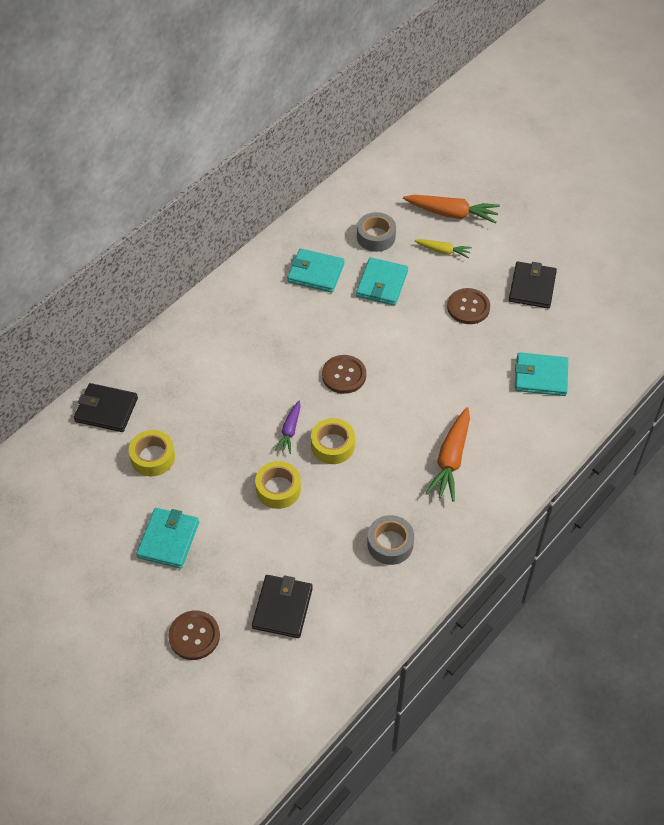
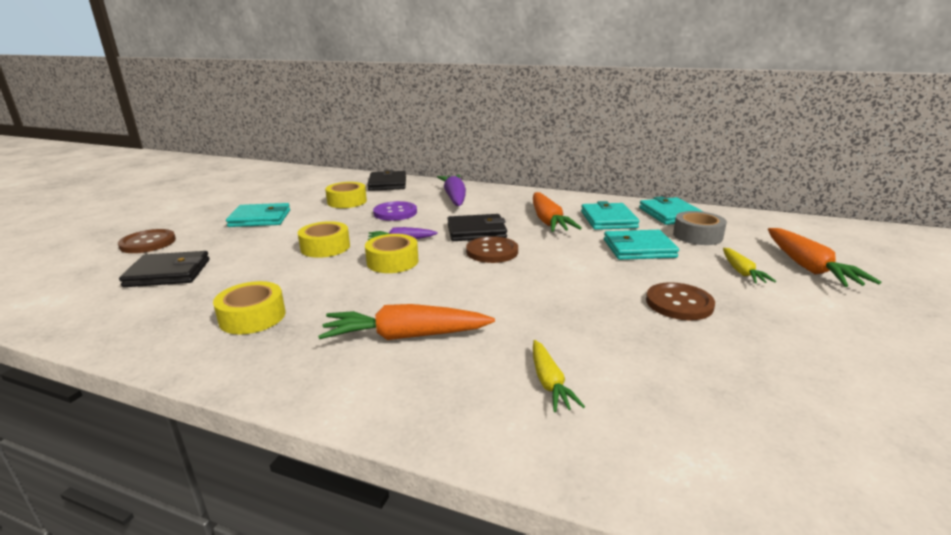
camera: 70 degrees right, 30 degrees down
(192, 362) = (454, 197): none -> purple carrot
(213, 421) = (395, 213): none -> purple button
(297, 314) = (548, 221): none -> orange carrot
(390, 544) = (252, 317): grey tape -> yellow tape
(522, 405) = (549, 382): none -> yellow carrot
(532, 287) = (794, 348): black wallet -> black wallet (476, 231)
(541, 376) = (627, 391): turquoise wallet -> turquoise wallet (670, 214)

